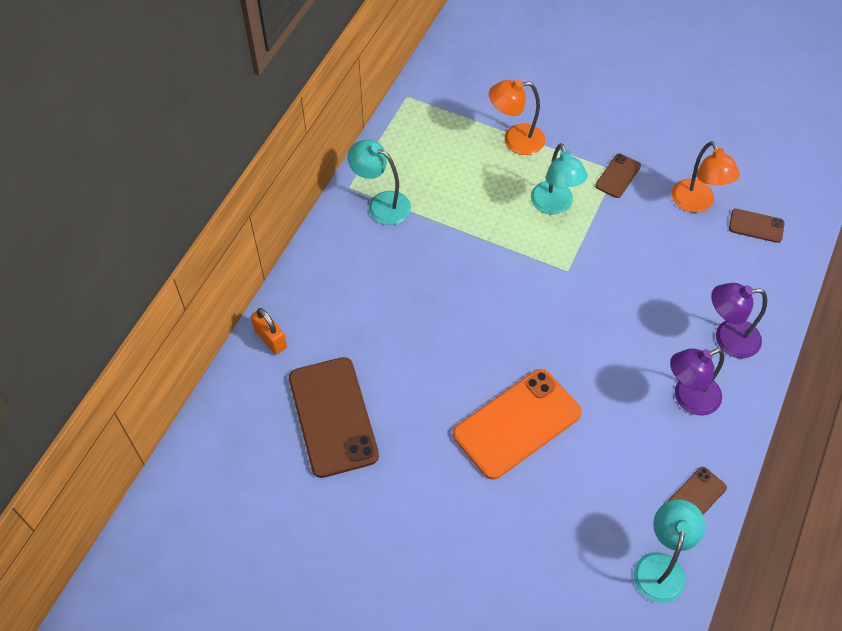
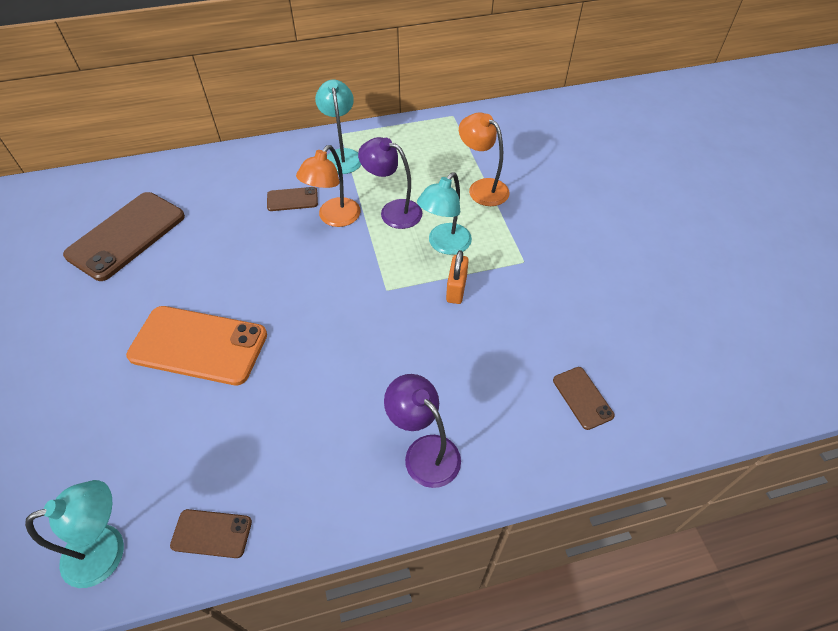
camera: 50 degrees right, 5 degrees down
(270, 339) = (172, 170): orange padlock -> orange padlock (456, 289)
(618, 176) = (520, 266): brown phone -> brown phone (292, 199)
(688, 398) = (325, 458): purple lamp -> purple lamp (393, 211)
(696, 203) = (555, 336): orange lamp -> orange lamp (334, 218)

